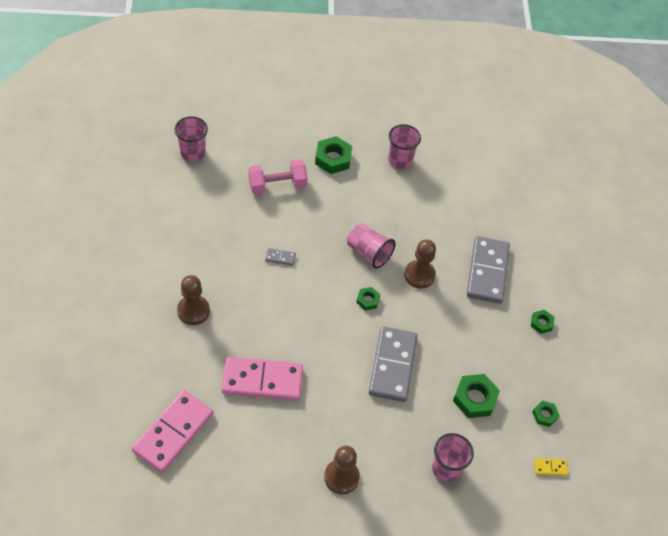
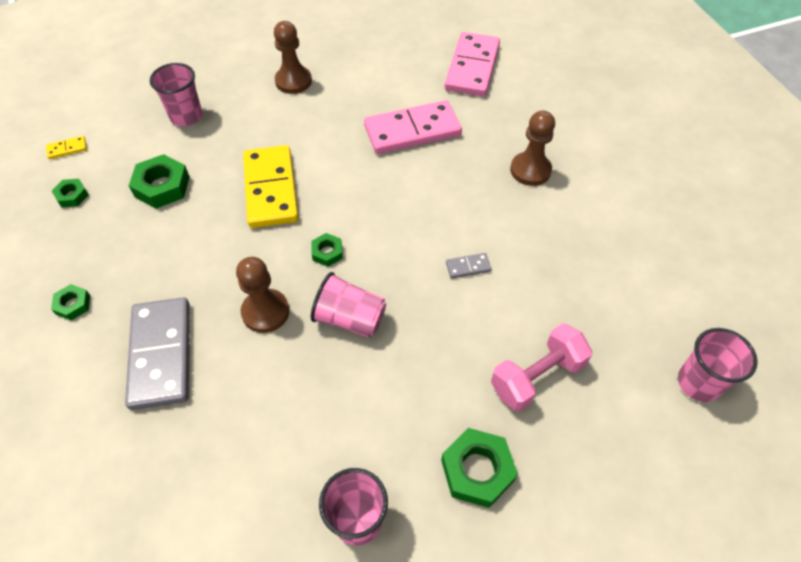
camera: 165 degrees right, 0 degrees up
(393, 365) = (270, 189): grey domino -> yellow domino

